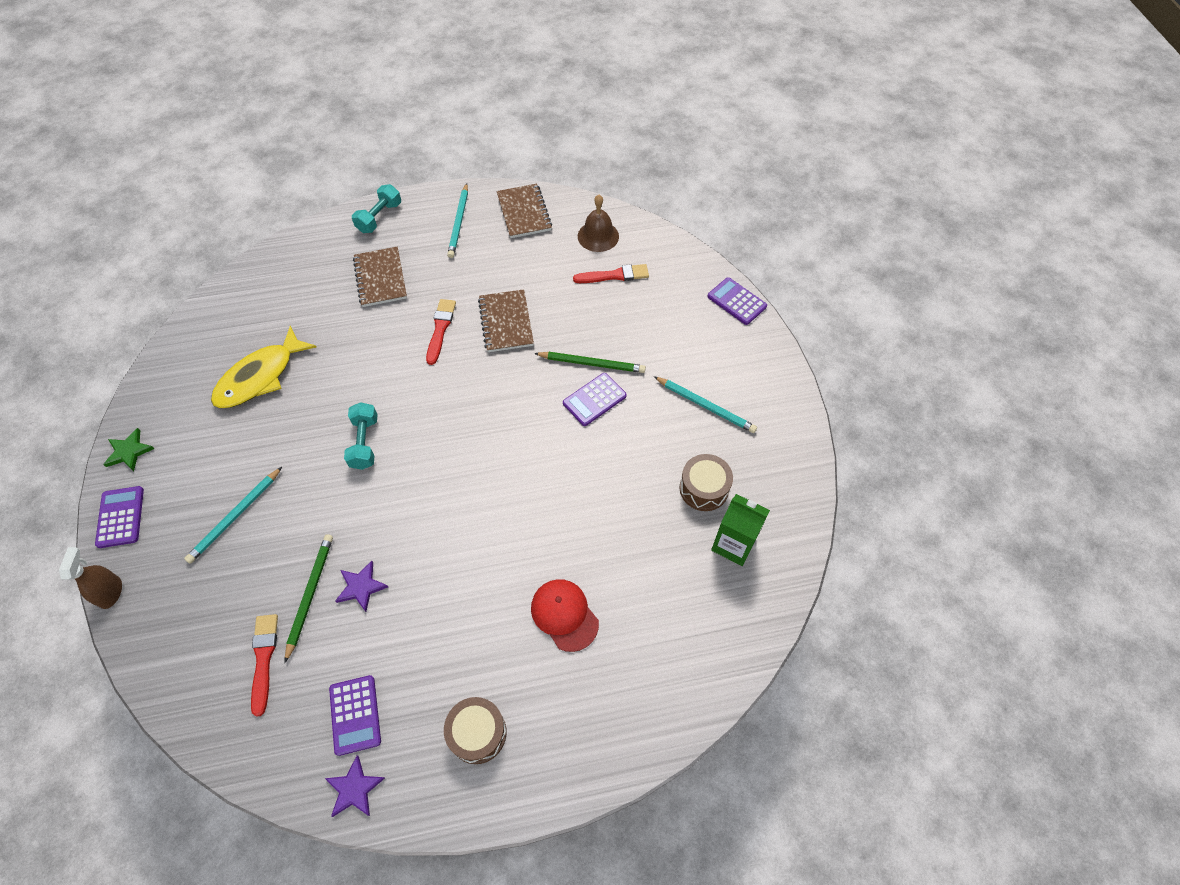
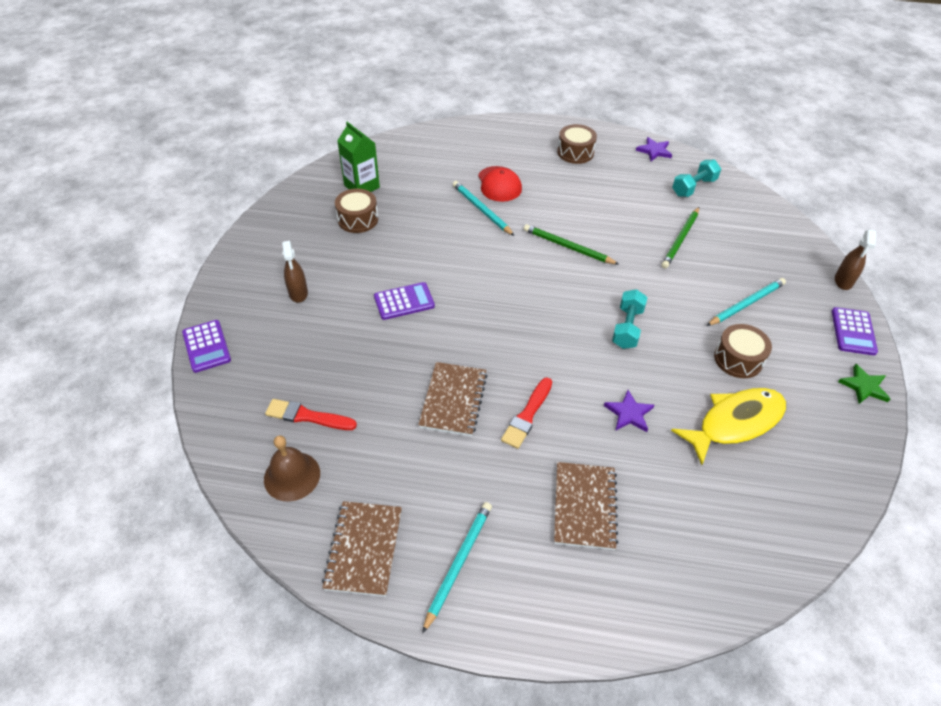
camera: 160 degrees left, 10 degrees down
(251, 442) = (738, 359): none -> brown drum
(264, 659) = (714, 215): red brush -> none
(355, 715) = (651, 177): purple calculator -> none
(361, 587) = (641, 234): purple star -> purple star (629, 413)
(379, 217) = (570, 616): turquoise dumbbell -> turquoise dumbbell (693, 187)
(592, 363) = (388, 332): green pencil -> green pencil (568, 247)
(699, 375) = (298, 293): none -> brown spray bottle
(705, 406) = (312, 269): turquoise pencil -> turquoise pencil (481, 210)

